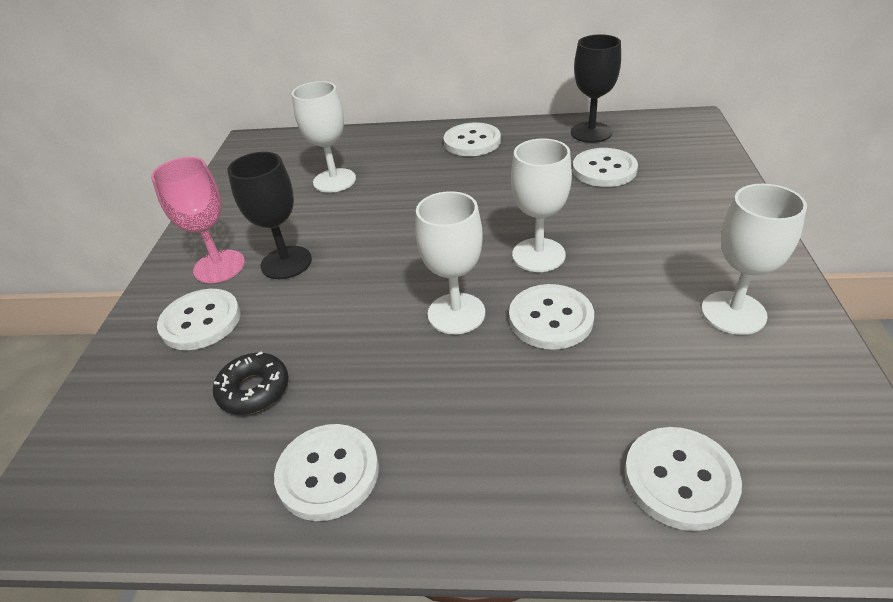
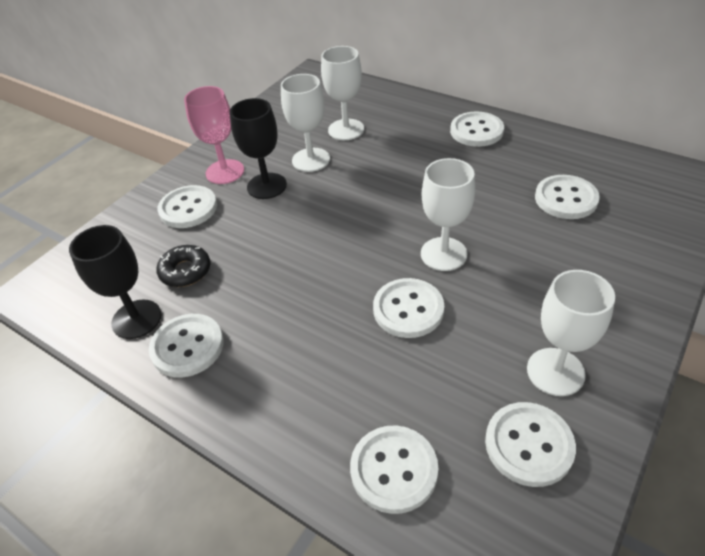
camera: 30 degrees right, 5 degrees up
(456, 313) = (346, 275): white goblet -> white goblet (311, 160)
(591, 132) = (587, 158): black goblet -> black goblet (136, 319)
(774, 387) = (528, 445): none -> white button

